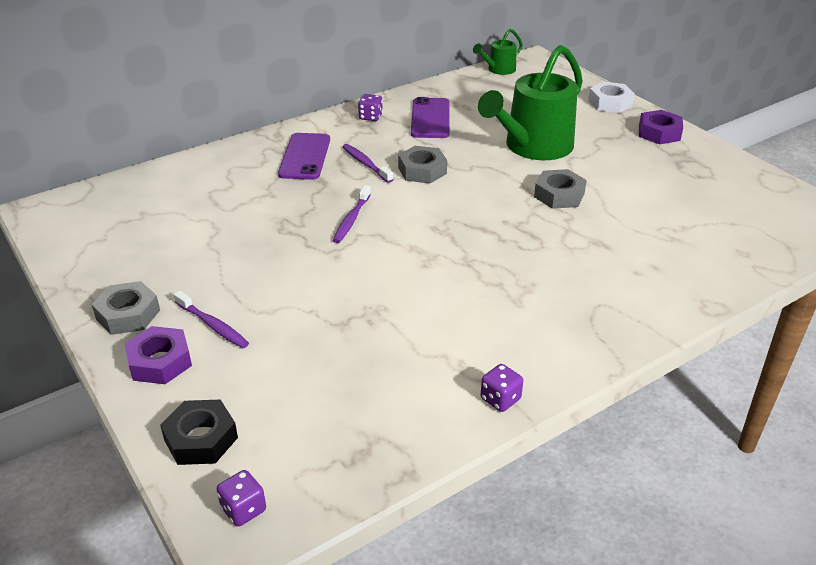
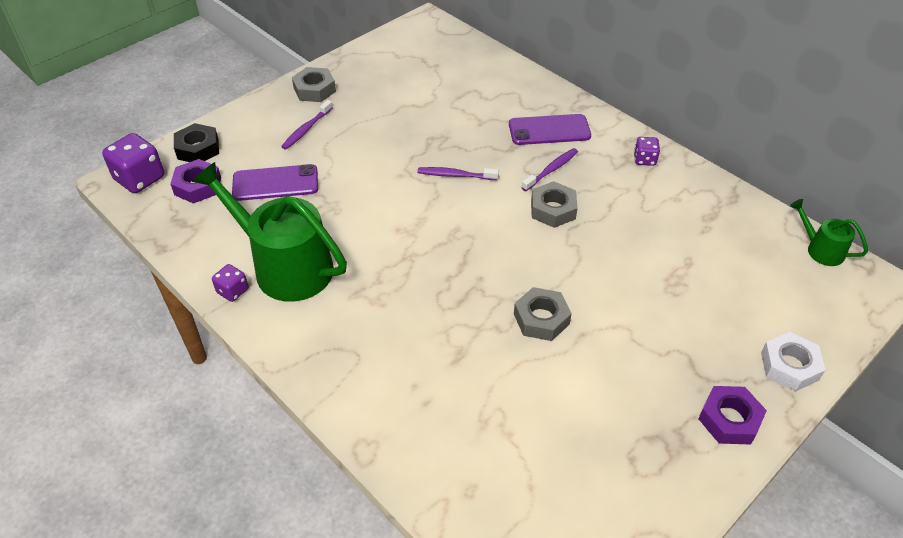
camera: 80 degrees right, 10 degrees up
(160, 362) = (268, 115): purple nut -> purple nut (198, 186)
(243, 509) = (140, 179): purple dice -> purple dice, size x1.81
(430, 118) = (663, 203): purple phone -> purple phone (275, 183)
(533, 147) = (637, 292): green watering can -> green watering can (285, 266)

